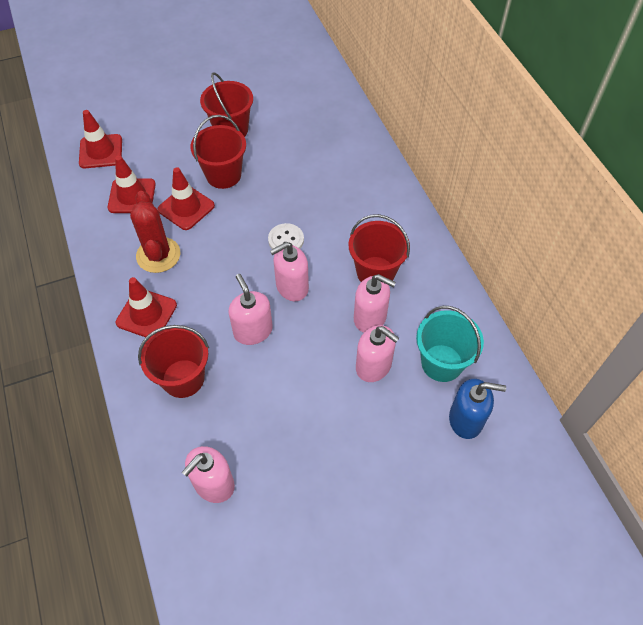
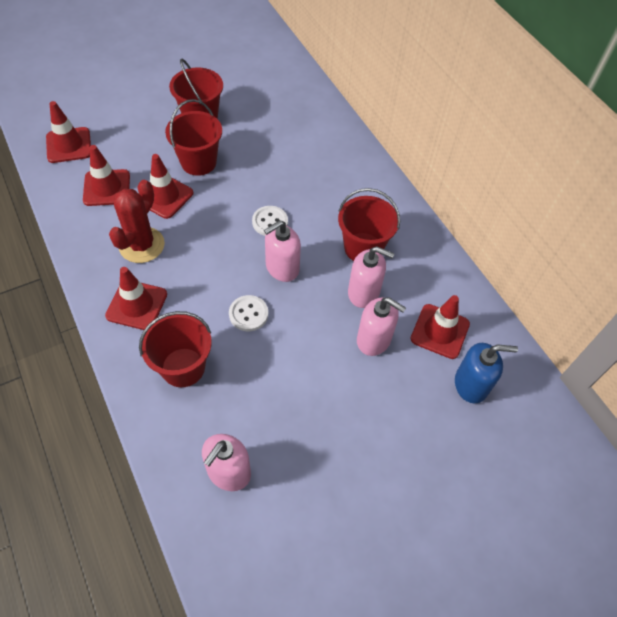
camera: 10 degrees left, 0 degrees up
(158, 255) = (141, 245): red cactus -> red cactus turned 45 degrees clockwise
(253, 331) = (248, 314): pink soap dispenser -> white button
(442, 363) = (440, 331): turquoise bucket -> red traffic cone

